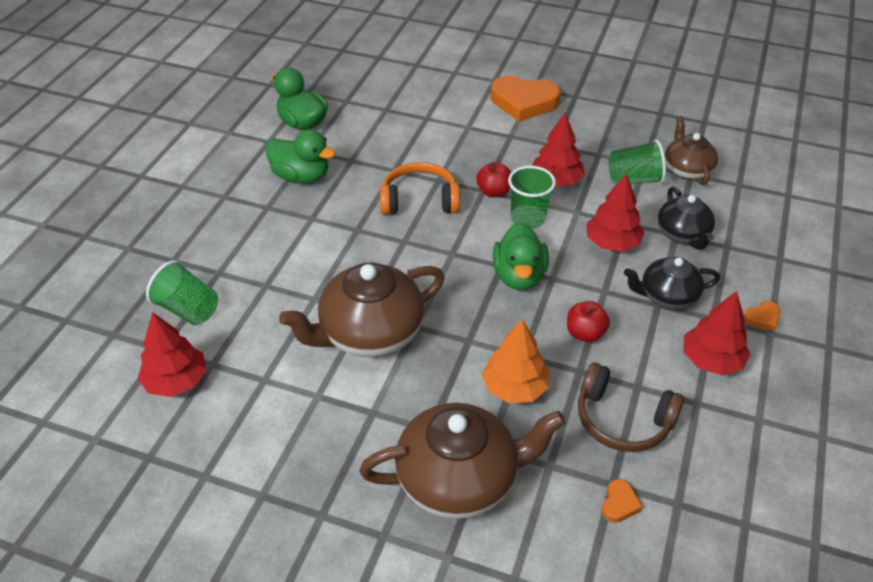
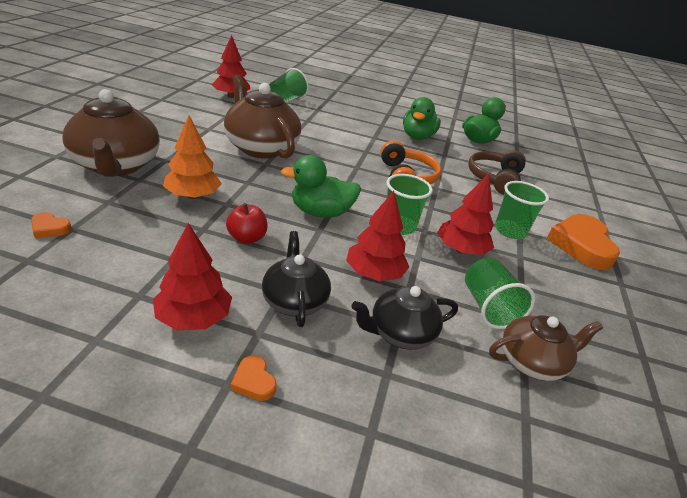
camera: 80 degrees right, 10 degrees down
(494, 192) = (430, 212): red apple -> none
(512, 142) = (510, 231): none -> green cup
(622, 420) = (137, 244): brown headphones -> brown headphones (494, 178)

